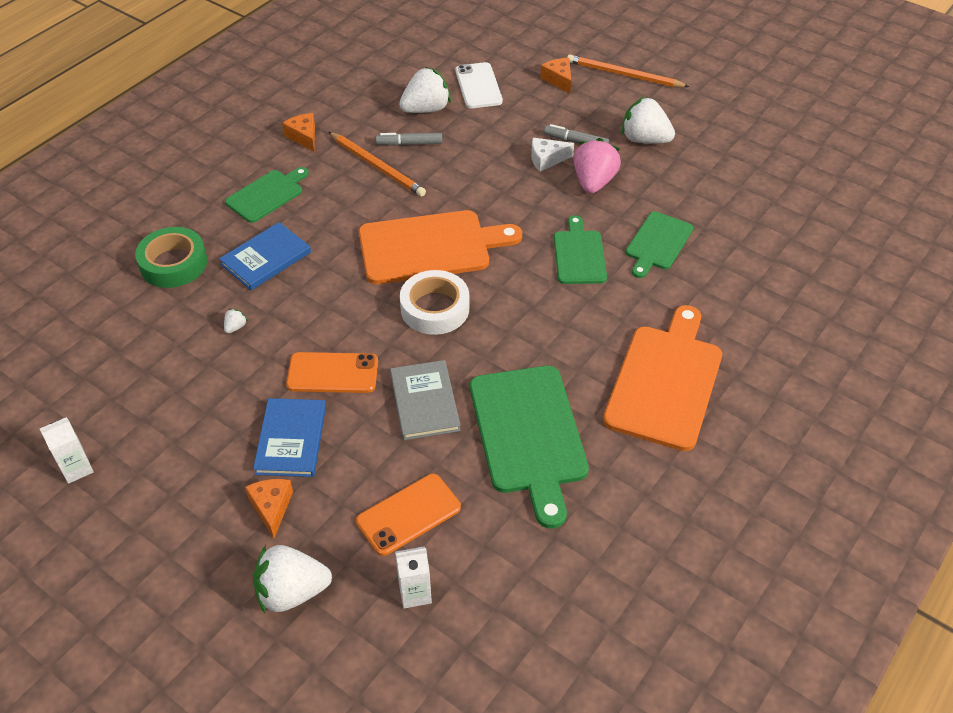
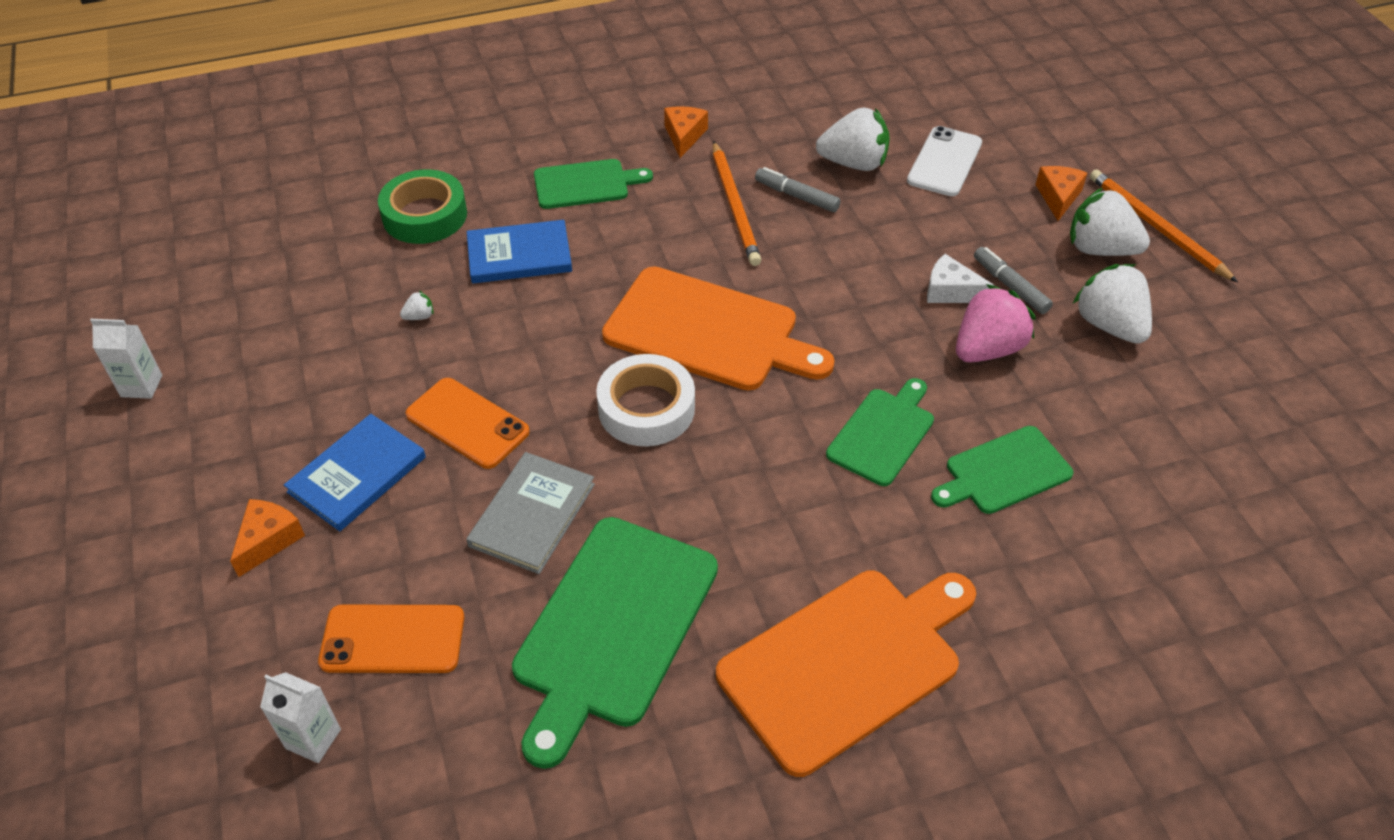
camera: 35 degrees right, 0 degrees up
(292, 592) = (199, 650): white strawberry -> white strawberry (1100, 249)

